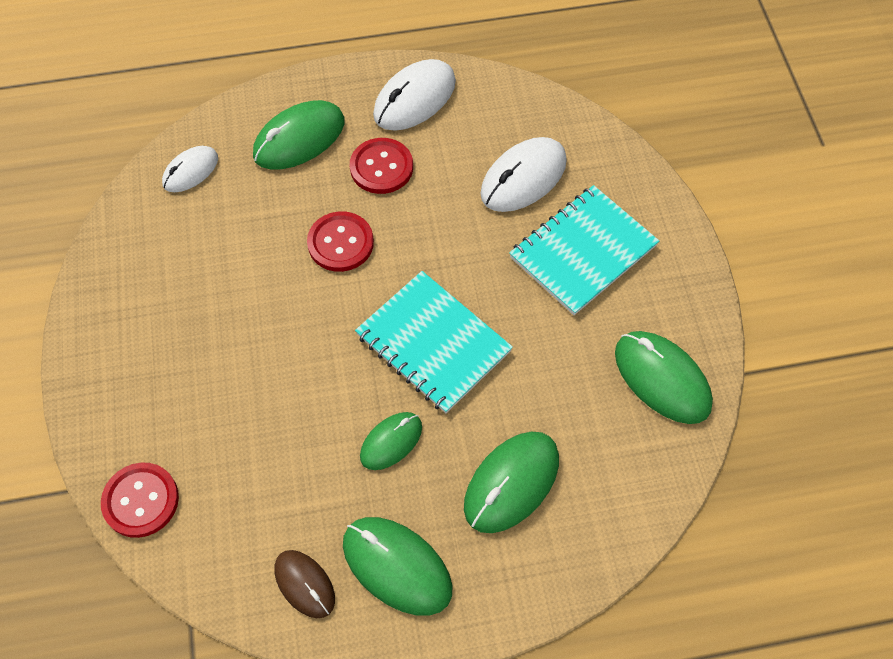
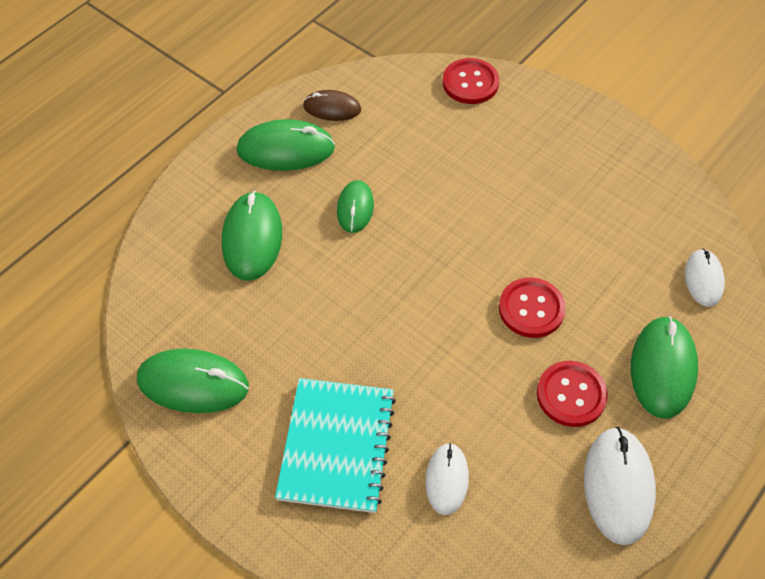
camera: 140 degrees right, 5 degrees down
(433, 343) = (388, 287): turquoise notebook -> none
(523, 178) = (446, 479): white mouse -> white mouse, size x0.62

